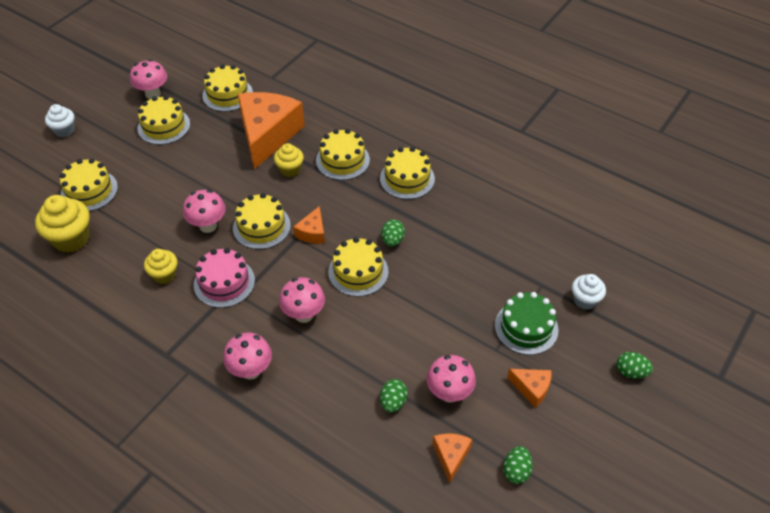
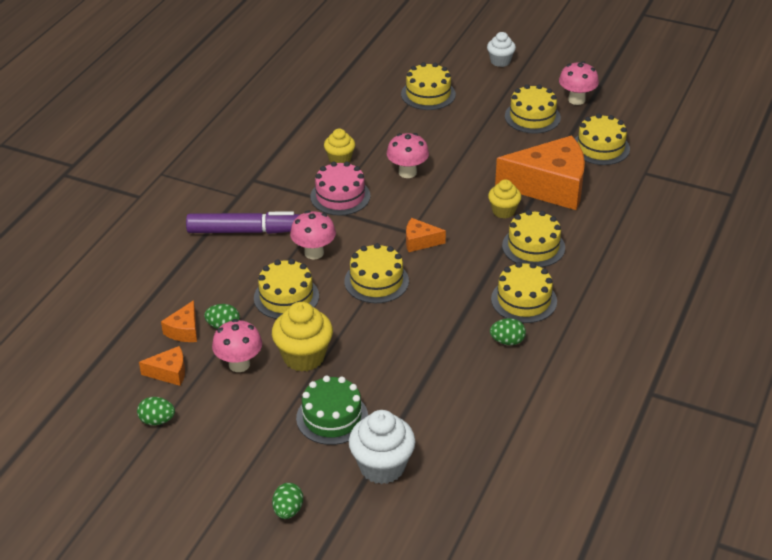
camera: 80 degrees right, 10 degrees down
(71, 239) = (367, 99): yellow cupcake -> yellow cupcake (304, 357)
(251, 370) = (244, 231): pink mushroom -> purple marker
(261, 226) = (417, 206): yellow cake -> yellow cake (286, 297)
(392, 240) = (426, 300): green egg -> green egg (507, 341)
(532, 388) = (254, 427): orange cheese -> orange cheese (184, 330)
(585, 300) = (382, 466): white cupcake -> white cupcake, size x1.63

